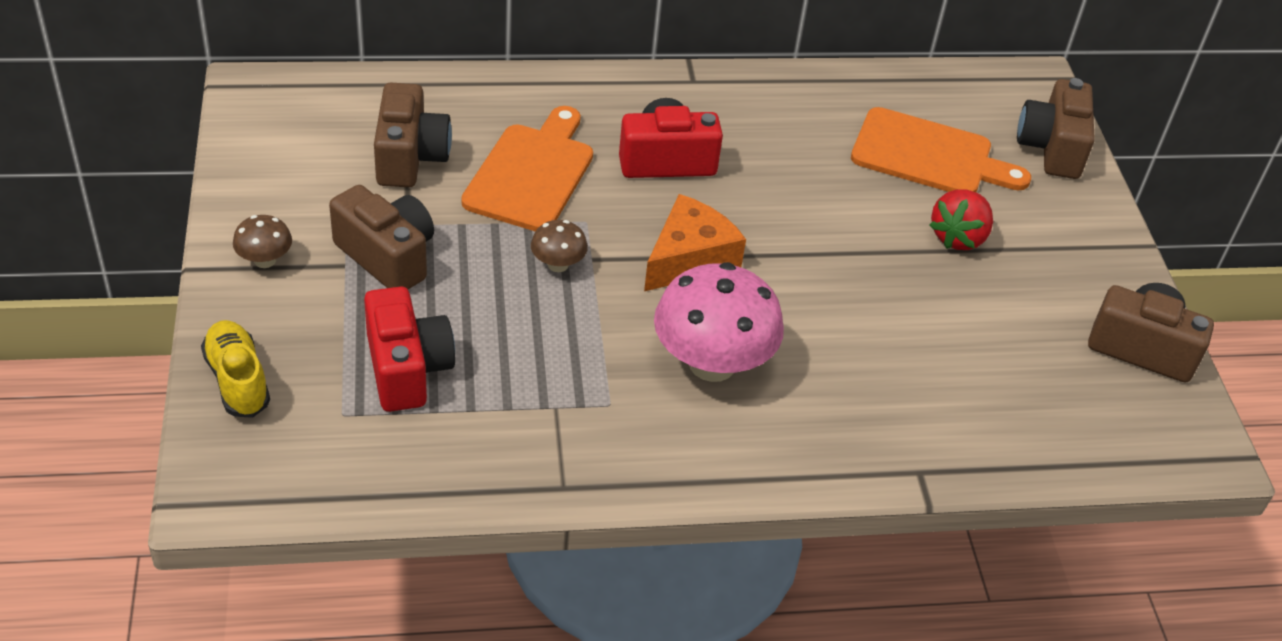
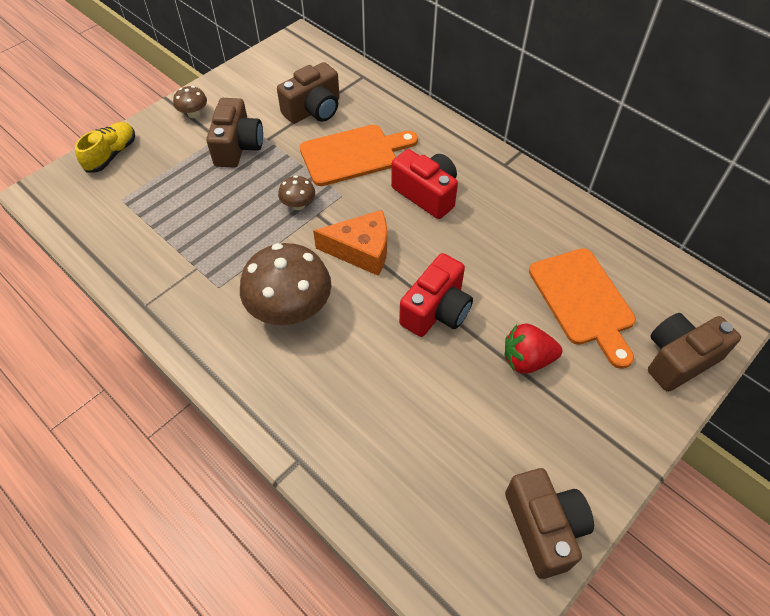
camera: 55 degrees right, 10 degrees up
(407, 369) = (171, 200): red camera -> red camera (436, 310)
(712, 363) = (290, 309): pink mushroom -> brown mushroom

